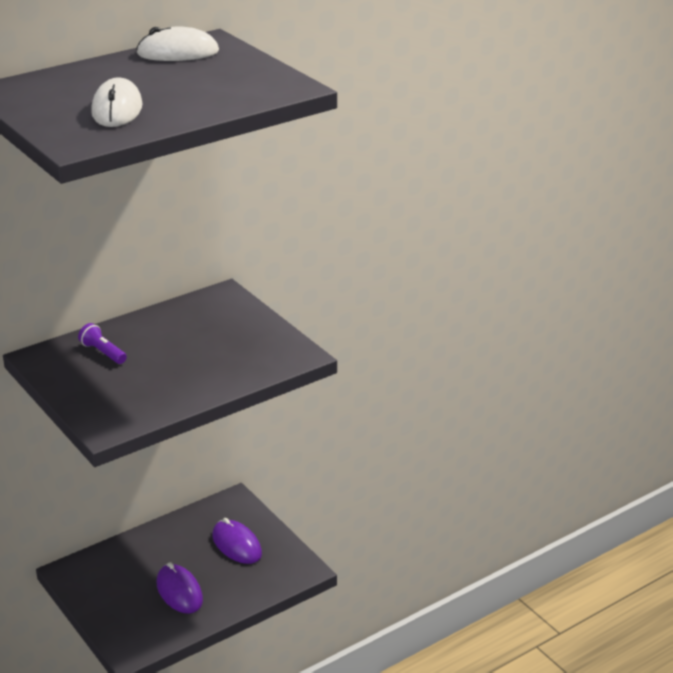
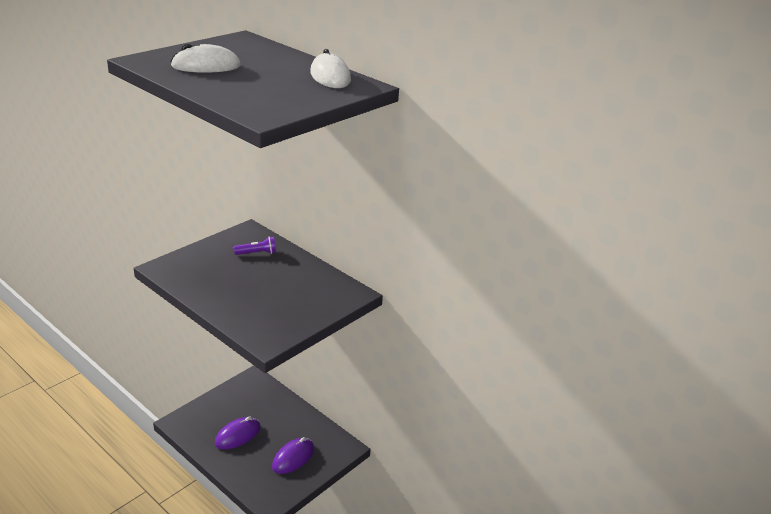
camera: 75 degrees right, 0 degrees up
(103, 352) = (257, 253): purple flashlight -> purple flashlight turned 45 degrees clockwise

